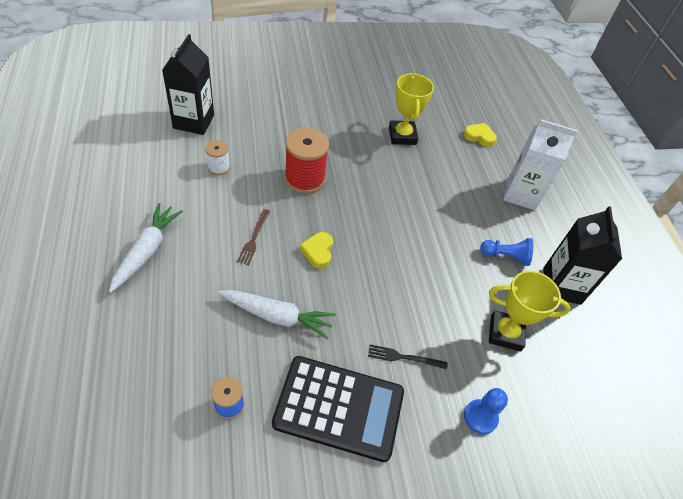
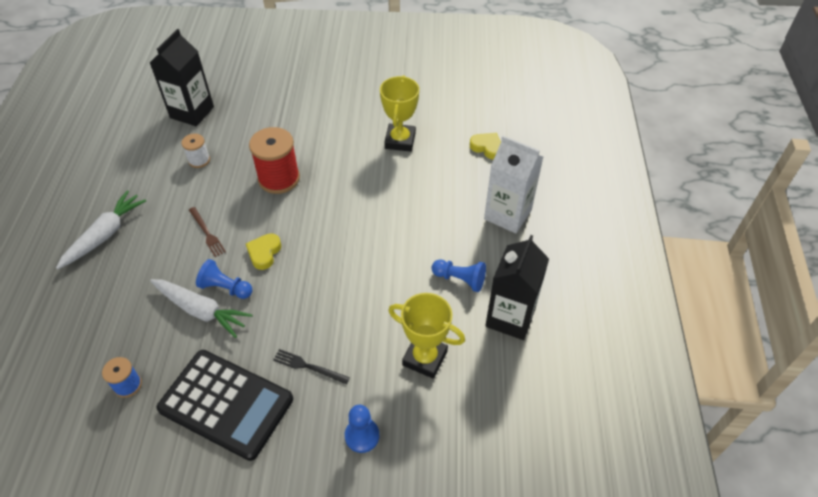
camera: 20 degrees right, 0 degrees up
(254, 238) = (207, 233): brown fork -> brown fork turned 60 degrees counterclockwise
(293, 290) = (225, 288): none -> blue pawn

